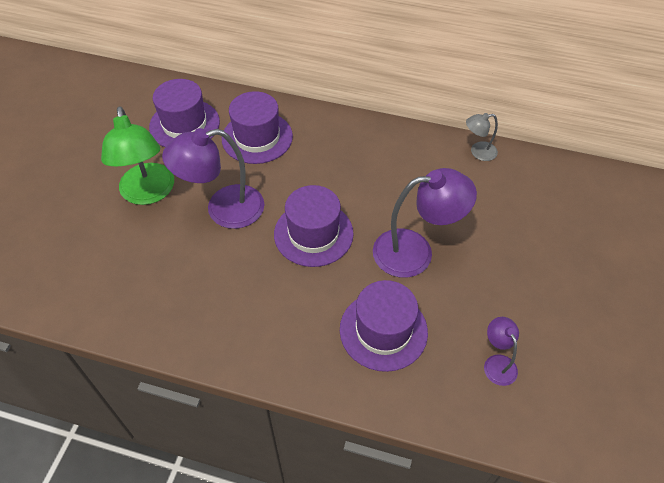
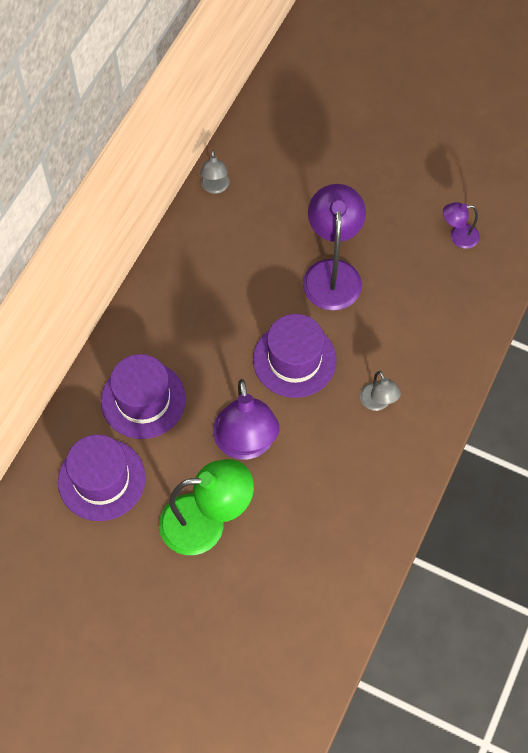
camera: 80 degrees left, 10 degrees up
(278, 307) = (378, 403): none -> grey lamp
(383, 330) = (415, 317): purple hat -> none

